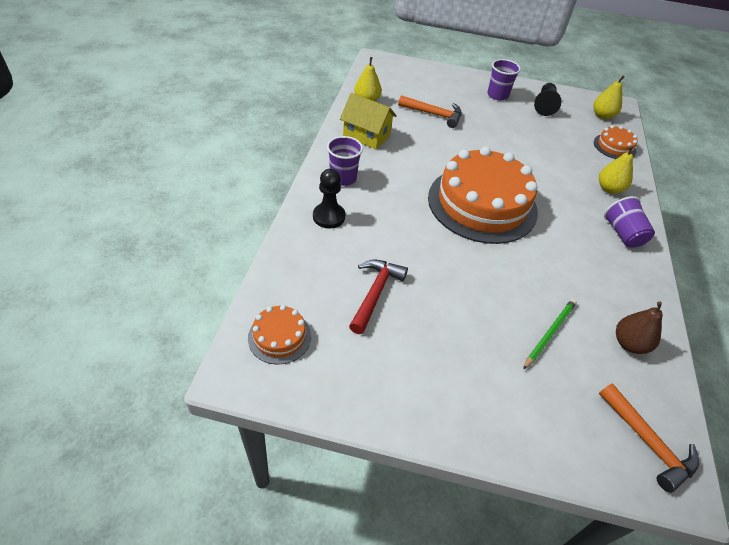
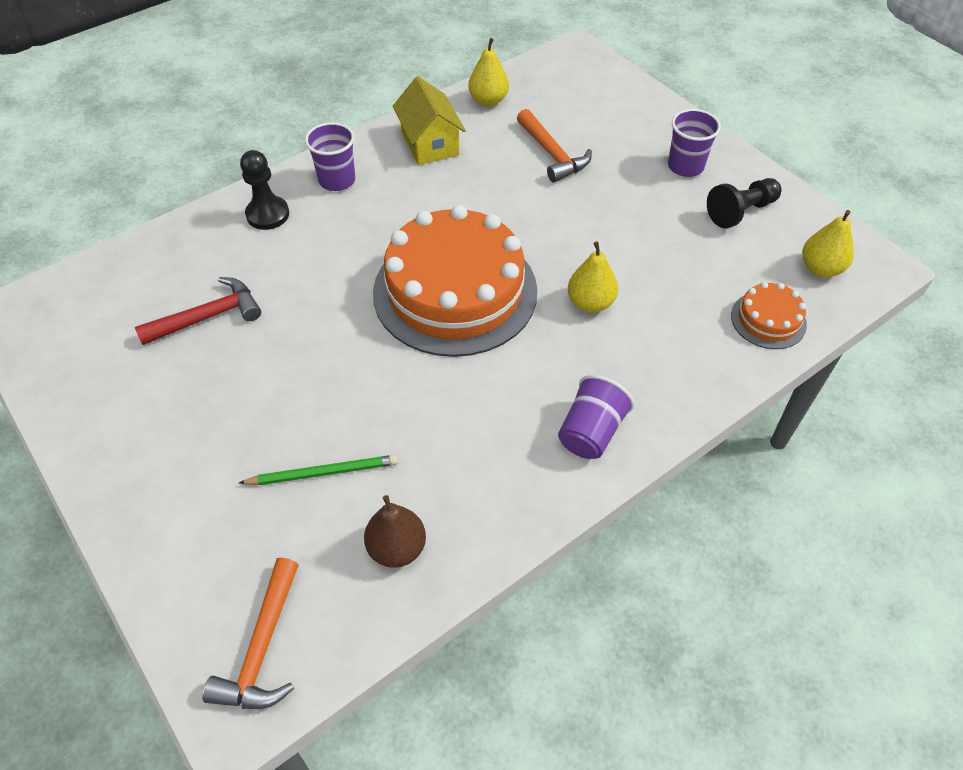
camera: 45 degrees right, 5 degrees up
(279, 337) = (79, 303): orange cake -> none
(609, 189) = (664, 368): yellow pear -> yellow pear (590, 303)

